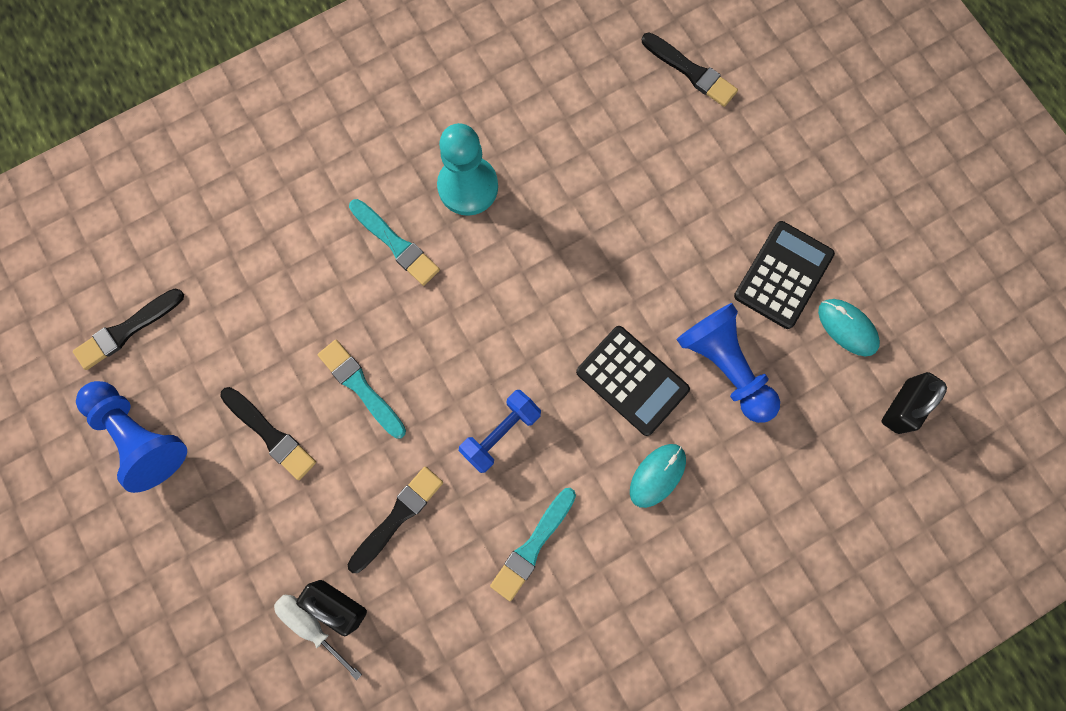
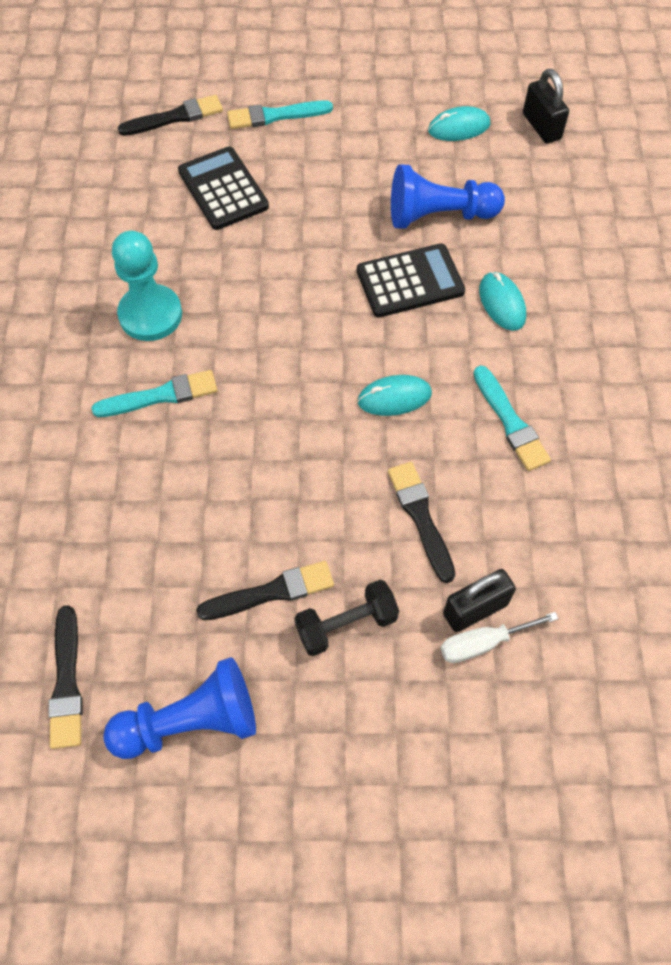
camera: 60 degrees left, 15 degrees down
(273, 508) = (346, 624): none -> black dumbbell
(361, 387) = (277, 489): turquoise brush -> turquoise brush (275, 116)
(501, 433) = (394, 397): blue dumbbell -> turquoise mouse
(783, 275) = (389, 144): black calculator -> black calculator (223, 189)

